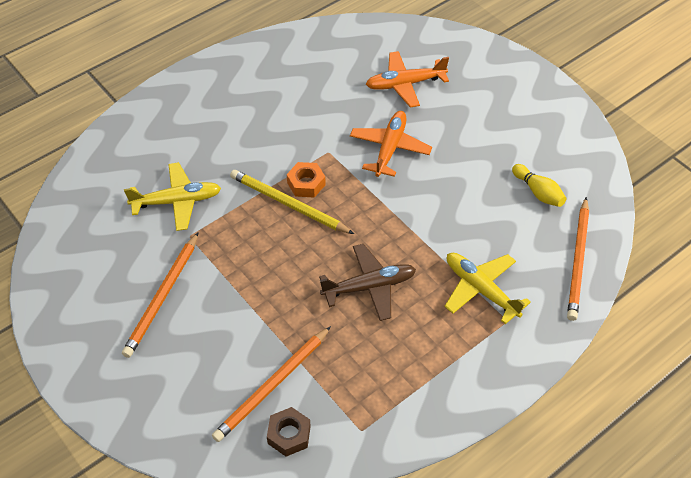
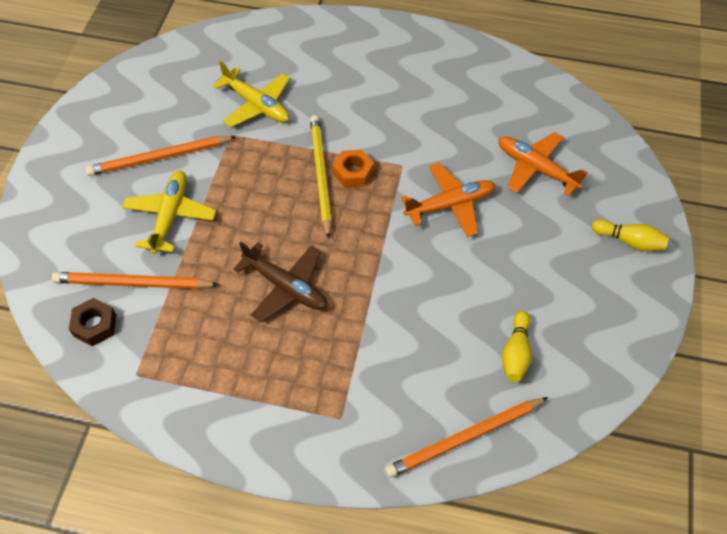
camera: 50 degrees right, 5 degrees up
(481, 289) = (357, 374): yellow plane -> yellow plane (170, 216)
(507, 79) = (629, 241): none -> yellow bowling pin

